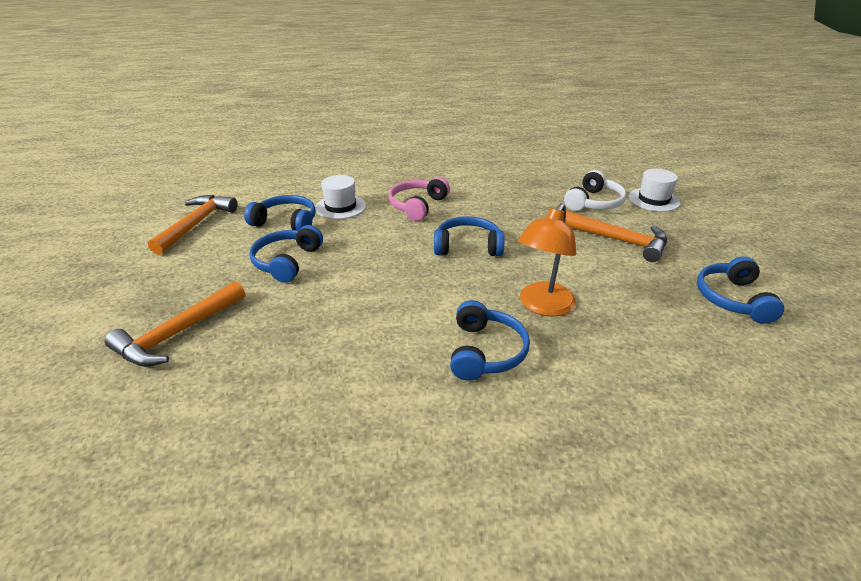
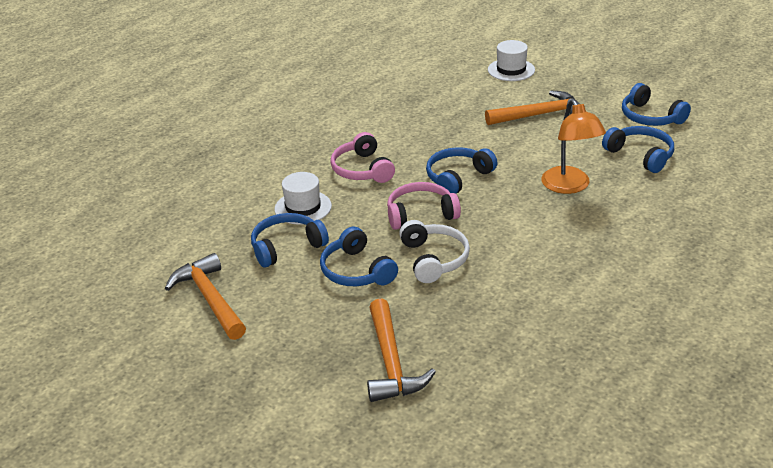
camera: 45 degrees left, 0 degrees up
(395, 254) = (421, 214): none -> pink headphones
(485, 352) = (586, 233): blue headphones -> blue headphones (640, 155)
(594, 202) = (478, 94): white headphones -> white headphones (434, 259)

